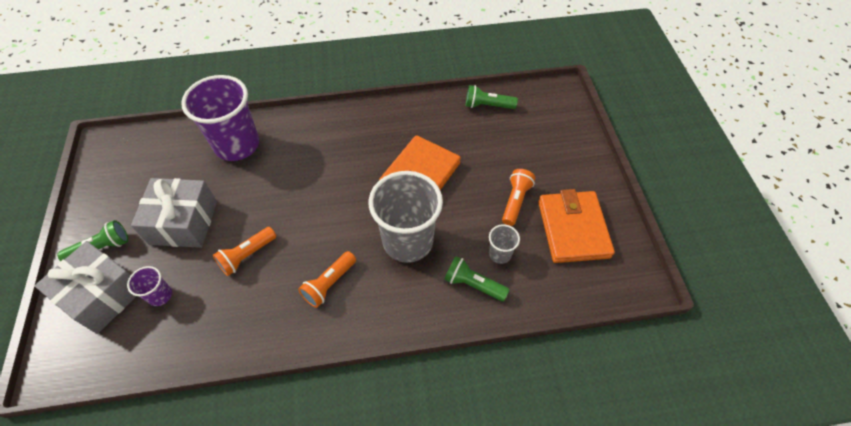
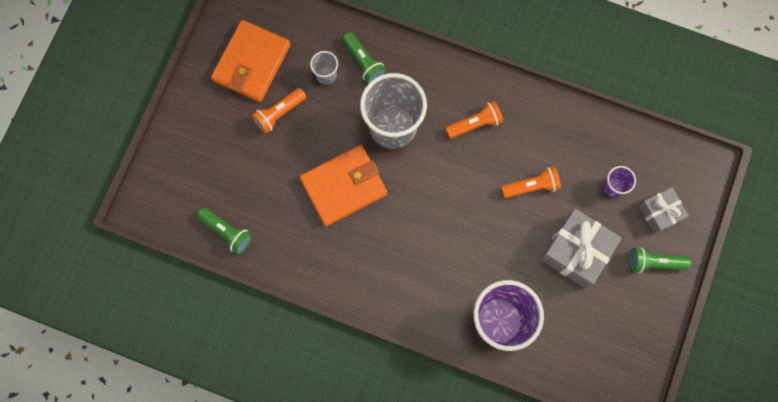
camera: 150 degrees left, 20 degrees up
(102, 295) = (659, 212): grey gift -> grey gift, size x0.61

